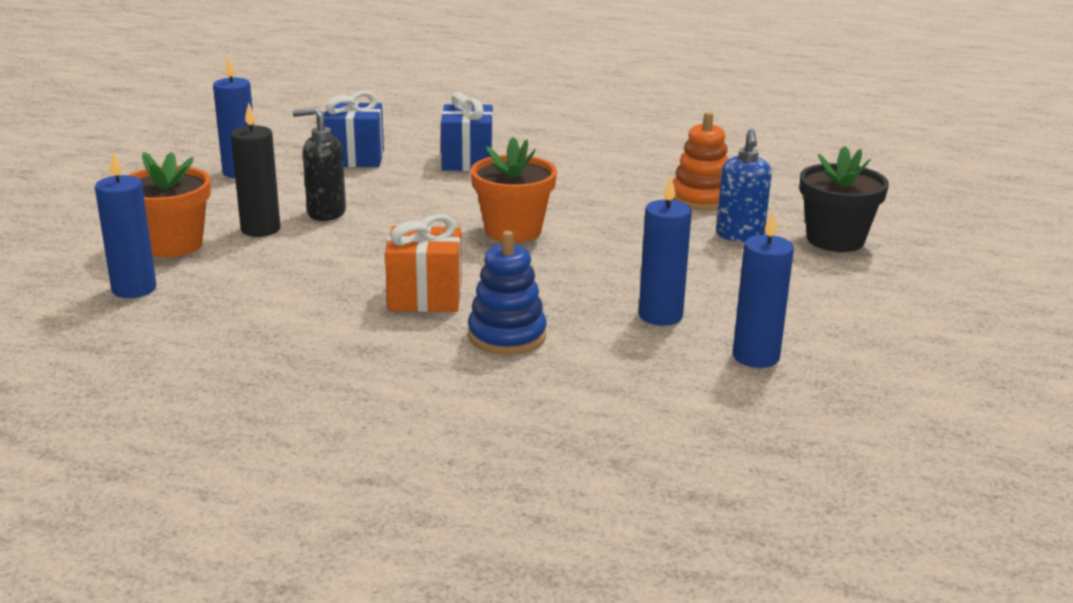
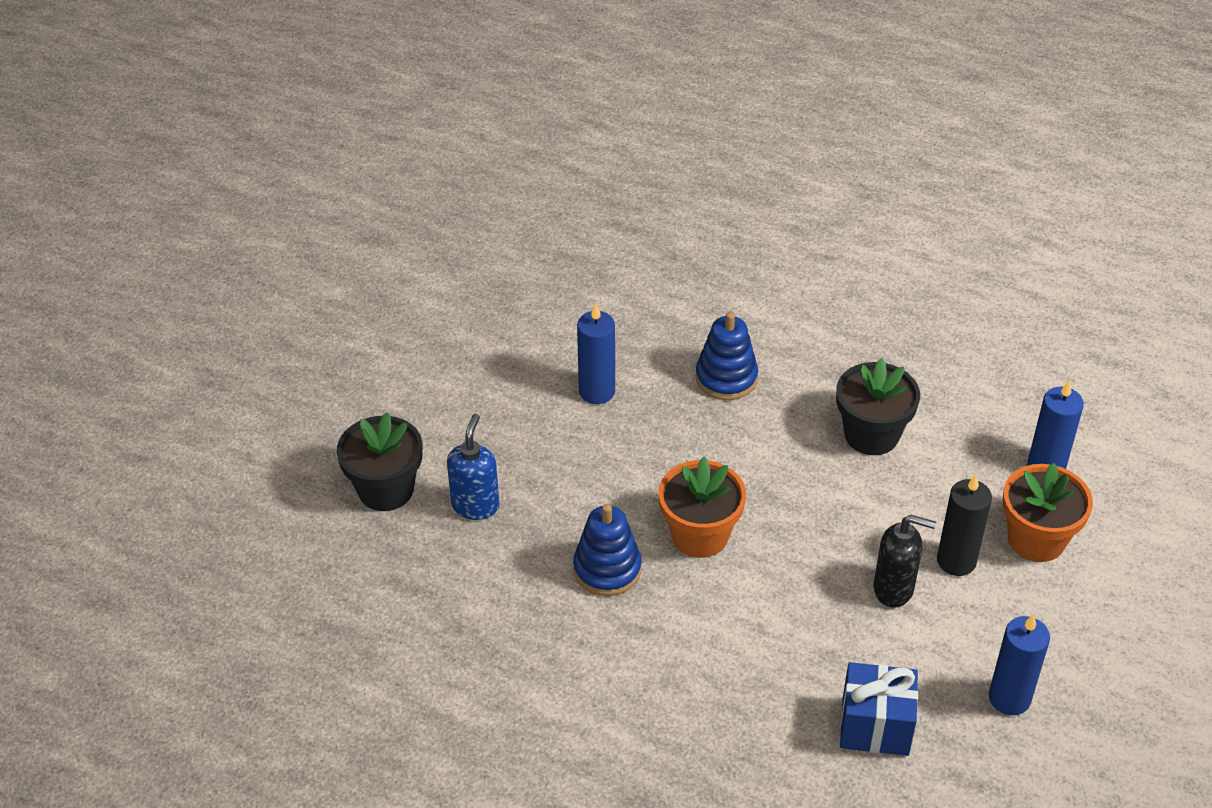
camera: 170 degrees left, 20 degrees up
(330, 301) = (871, 435): none -> black flower pot
(425, 297) = (790, 433): orange gift -> none
(467, 161) = (734, 705): blue gift -> none
(594, 210) = (607, 569): none -> blue stacking toy
(701, 199) = (483, 583): orange stacking toy -> none
(756, 357) = (541, 338): blue candle -> none

